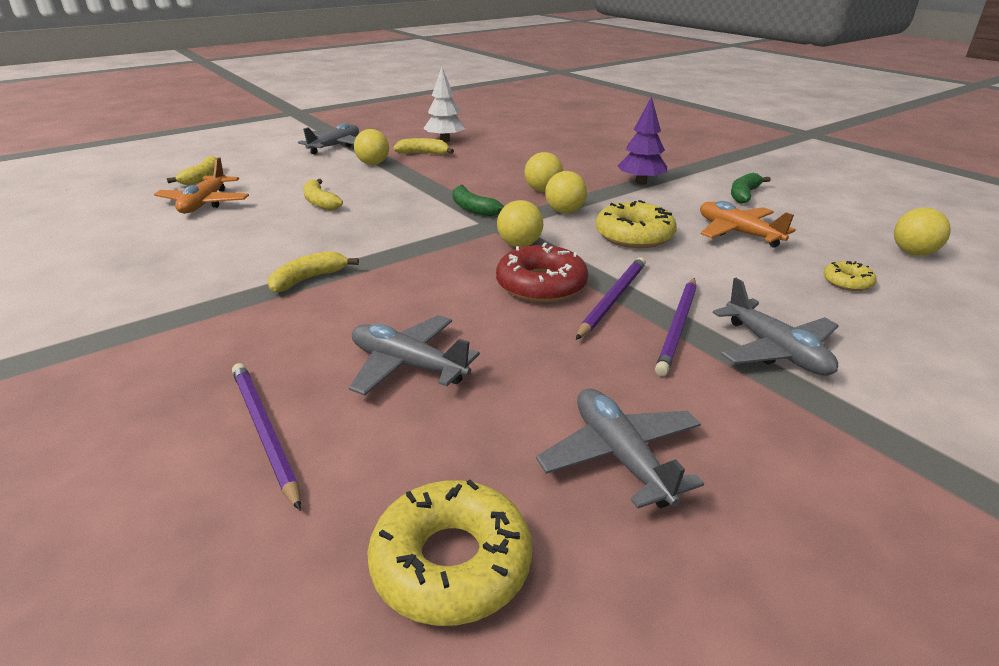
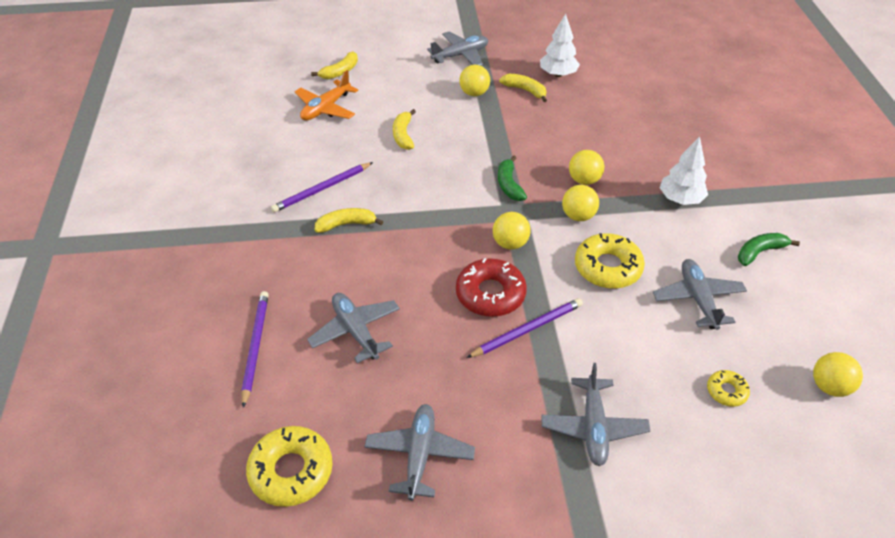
camera: 30 degrees right, 15 degrees up
(641, 182) = (680, 199): purple tree -> white tree
(678, 327) = (547, 376): purple pencil -> purple pencil (322, 189)
(737, 233) = (698, 299): orange plane -> grey plane

